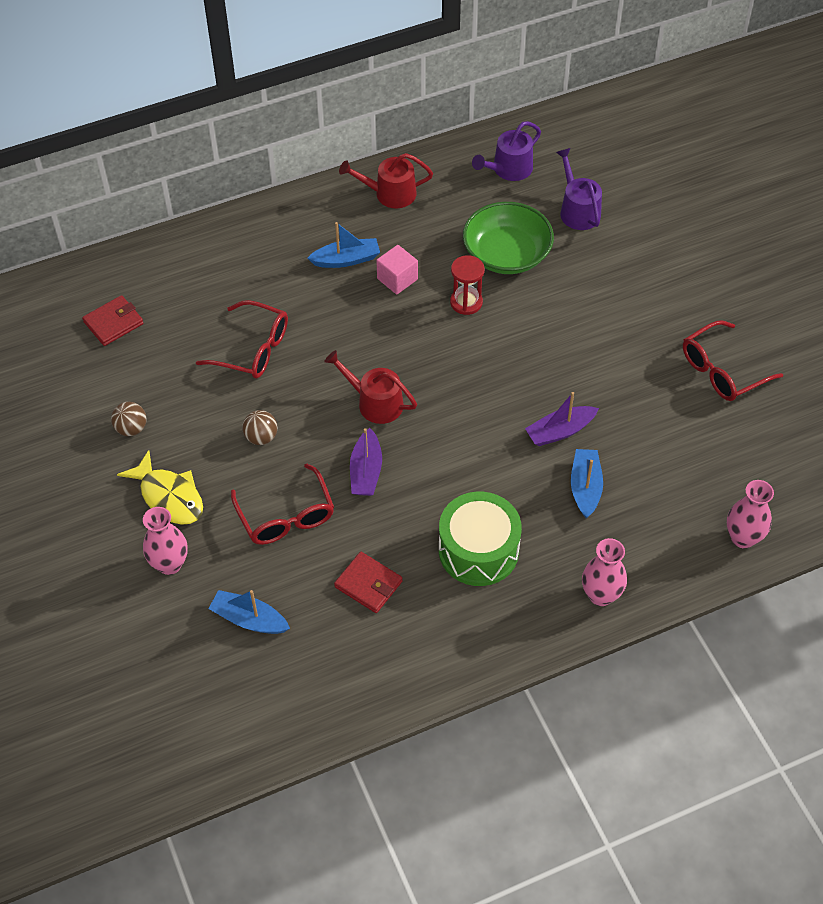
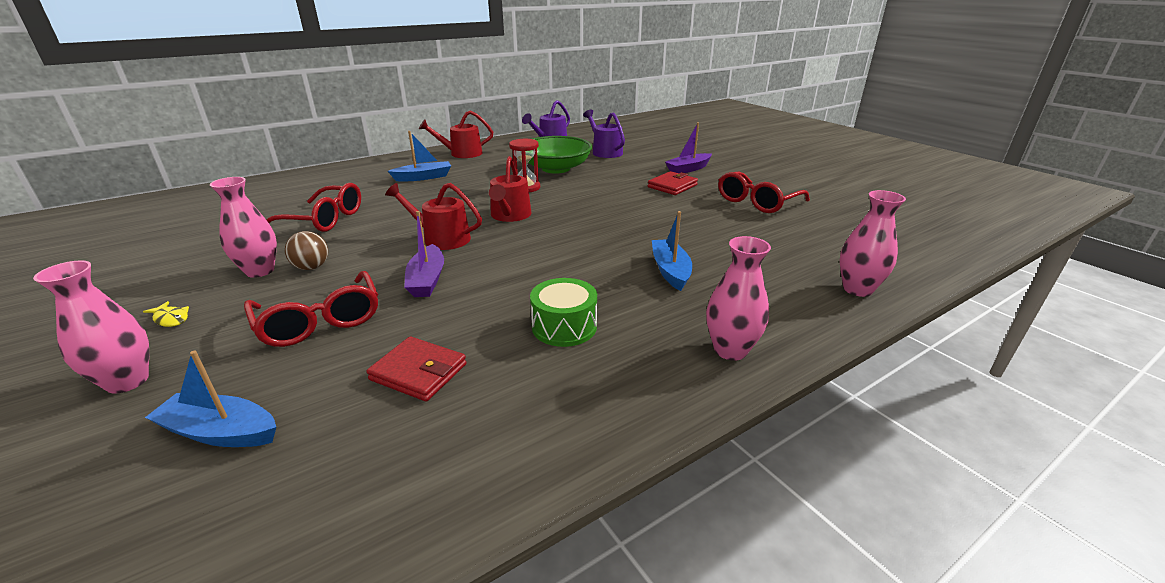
camera: 10 degrees left, 25 degrees down
(113, 323) = (189, 216): red wallet -> red wallet (672, 186)
(131, 428) = (159, 273): brown ball -> none
(169, 496) = (171, 319): yellow fish -> yellow fish, size x0.44
(217, 437) = (260, 271): none -> pink vase
(397, 279) = (466, 182): pink cube -> none
(444, 365) = (510, 215): none -> red watering can
(478, 550) = (564, 326): green drum -> green drum, size x0.64
(560, 431) = (629, 240): purple boat -> purple boat (688, 169)

